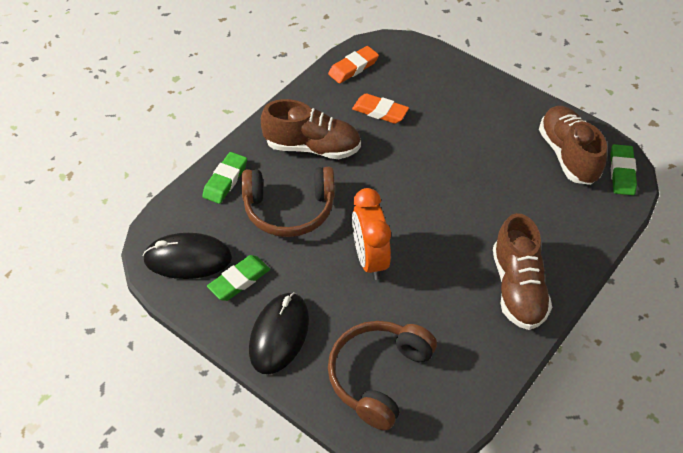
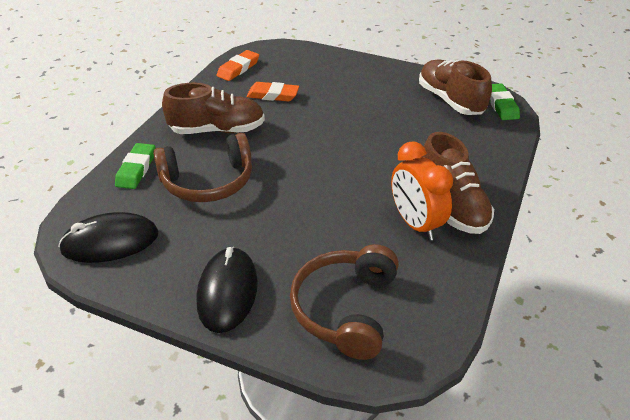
camera: 15 degrees left, 10 degrees down
(239, 280) = (171, 251): green eraser -> none
(370, 259) = (301, 208): orange clock -> orange clock (415, 224)

